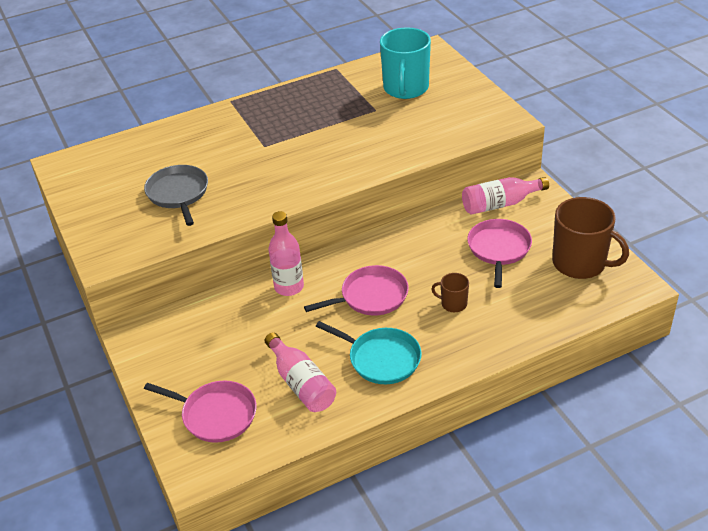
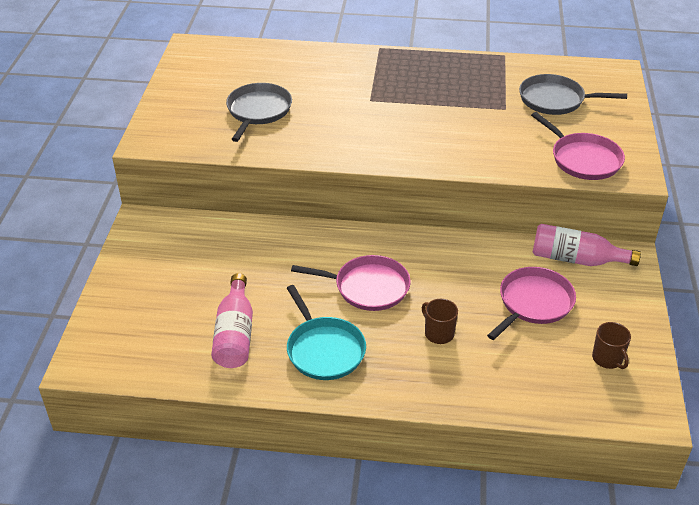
camera: 30 degrees right, 0 degrees up
(216, 414) = (143, 323): pink pan -> pink pan (583, 159)
(289, 287) = (303, 243): pink bottle -> none
(406, 88) = (555, 100): turquoise mug -> grey pan
(580, 263) = (607, 359): brown mug -> brown mug, size x0.47

